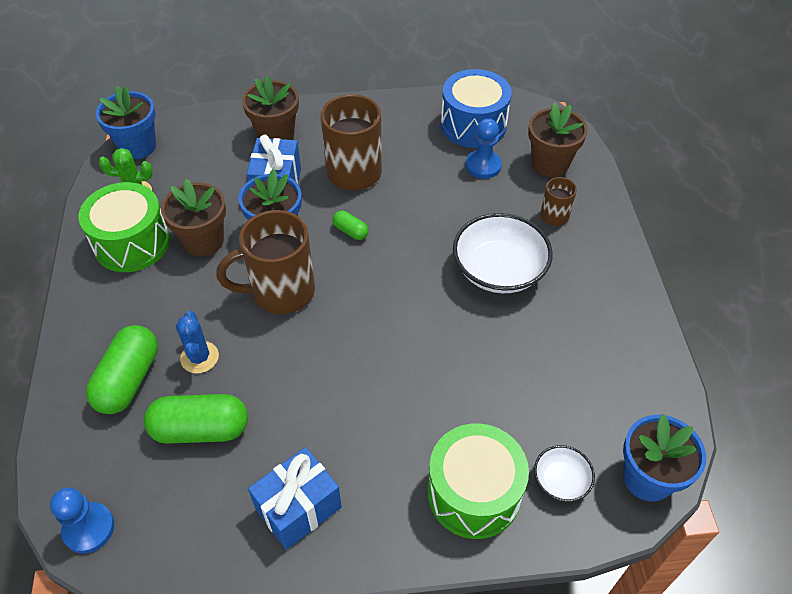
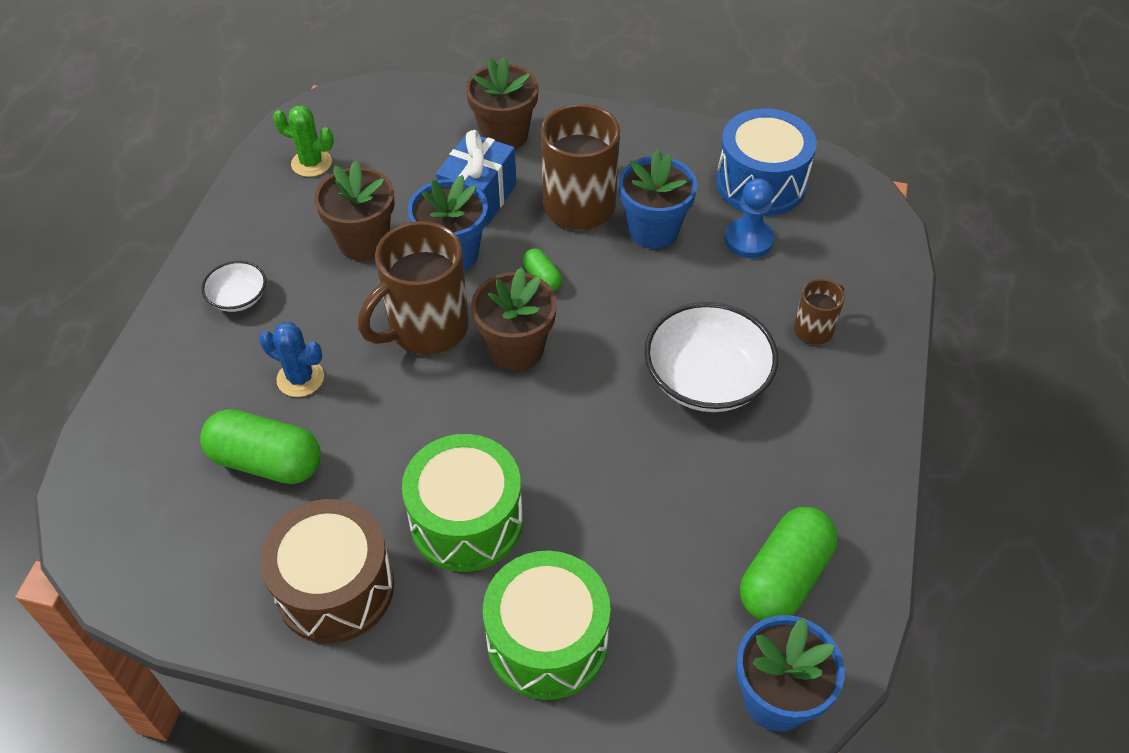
camera: 20 degrees right, 0 degrees up
(89, 528) = (102, 532): blue pawn -> none
(129, 380) = (212, 380): green capsule -> green capsule (784, 577)
(132, 243) = (282, 222): green drum -> green drum (466, 520)
(137, 146) = (337, 108): blue flower pot -> blue flower pot (653, 230)
(199, 357) = (300, 378): blue cactus -> blue cactus turned 75 degrees counterclockwise
(280, 292) = (426, 328): brown mug -> brown mug turned 45 degrees counterclockwise
(298, 508) = (335, 588): blue gift -> brown drum
(550, 164) = (840, 260): brown flower pot -> brown flower pot (516, 349)
(561, 480) = (662, 663): white bowl -> white bowl (238, 297)

